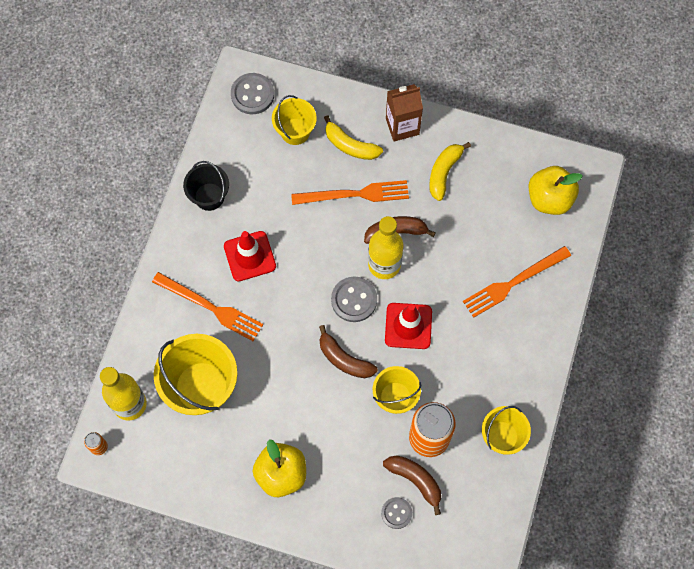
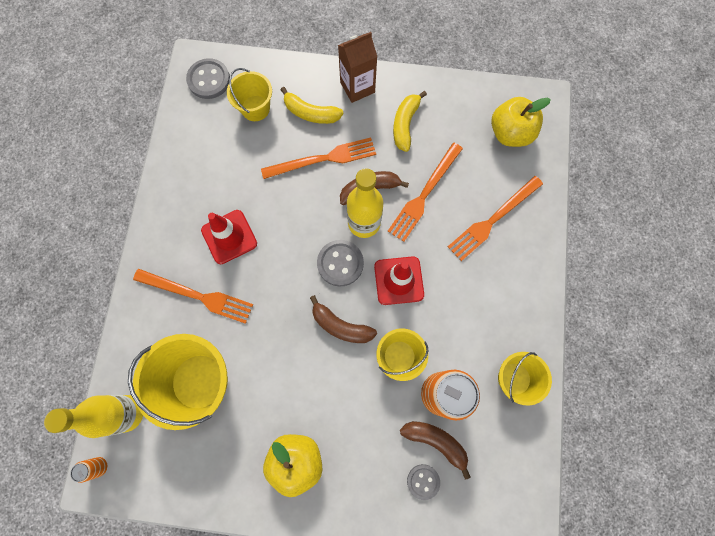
camera: 10 degrees left, 5 degrees up
(209, 196) = (180, 184): black bucket -> none
(450, 246) = (424, 194): none -> orange fork

